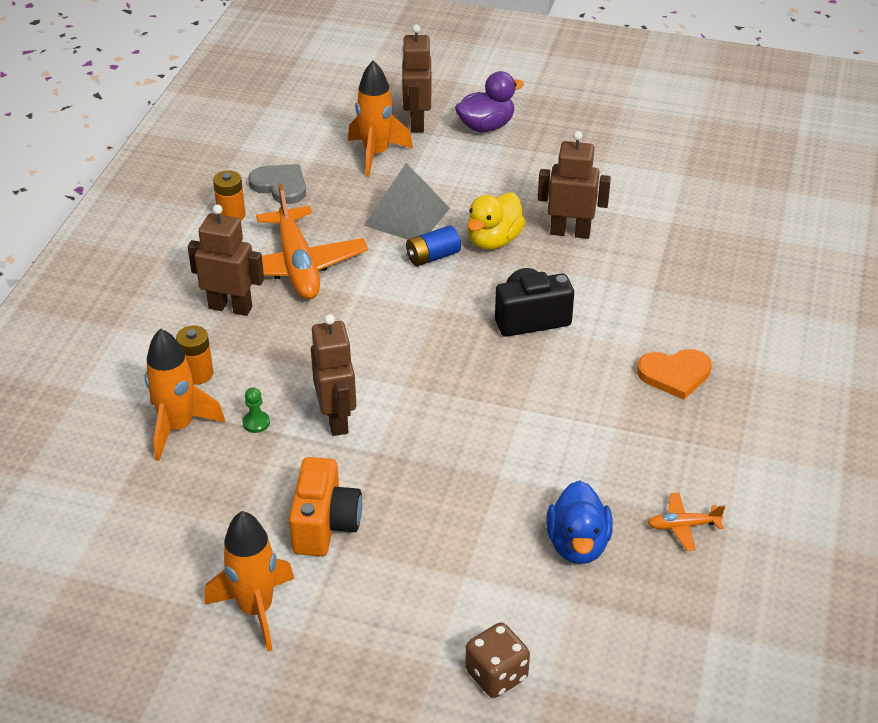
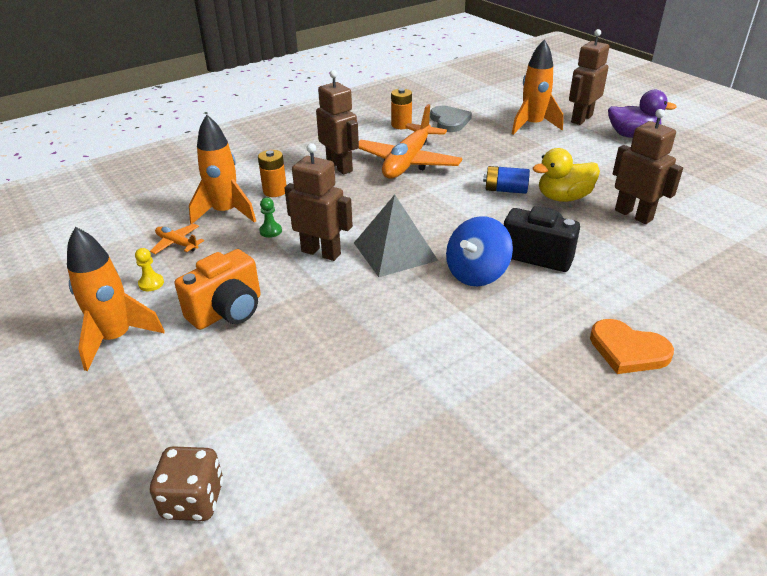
camera: 40 degrees right, 5 degrees down
(211, 543) = (151, 283): none -> yellow pawn
(337, 419) = (321, 252): brown robot -> brown robot turned 90 degrees counterclockwise
(407, 216) = (514, 163): grey pyramid -> grey pyramid (395, 251)
(499, 365) = (476, 273): none -> blue spinning top
(577, 544) = (387, 436): blue duck -> none
(683, 526) = (503, 481): orange plane -> orange plane (177, 243)

